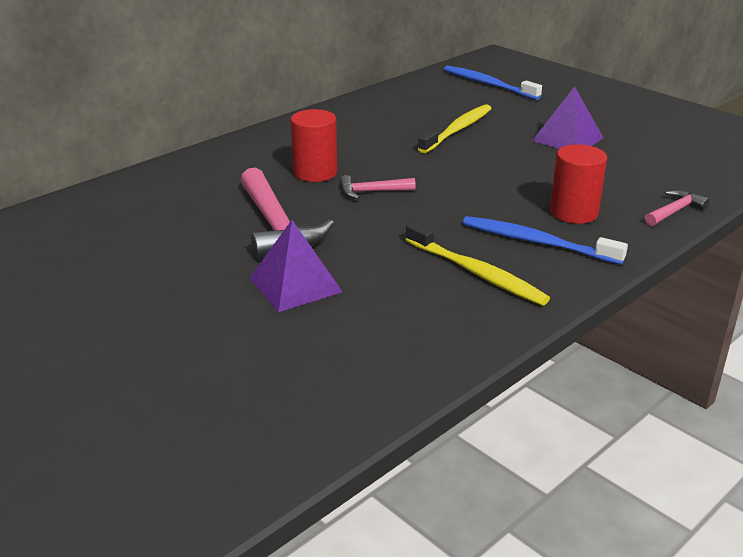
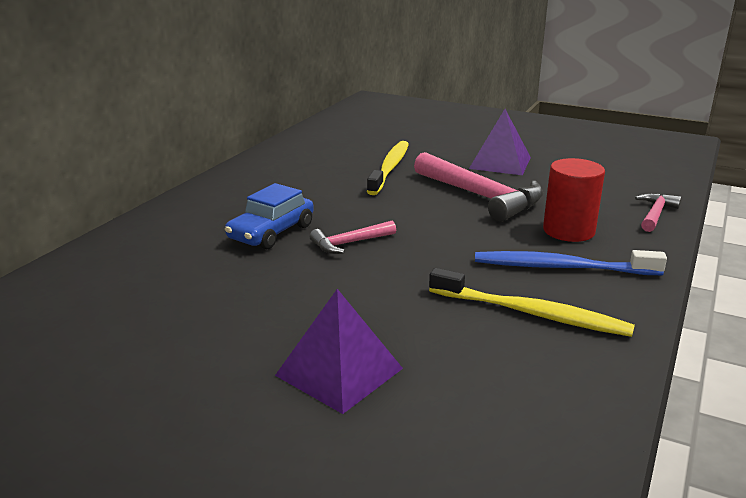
camera: 20 degrees left, 5 degrees down
(277, 227) = (268, 302): pink hammer -> pink hammer (481, 196)
(315, 172) = (271, 232): red cylinder -> blue car
(488, 84) = (385, 124): blue toothbrush -> none

